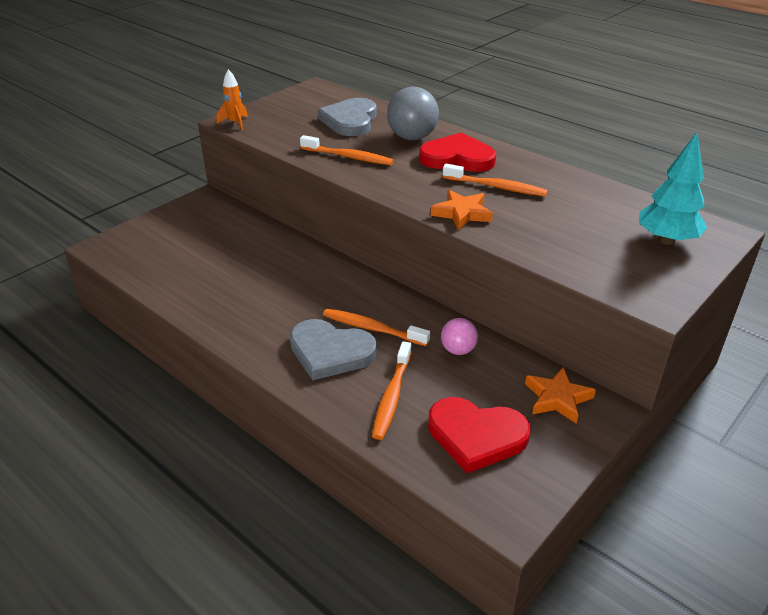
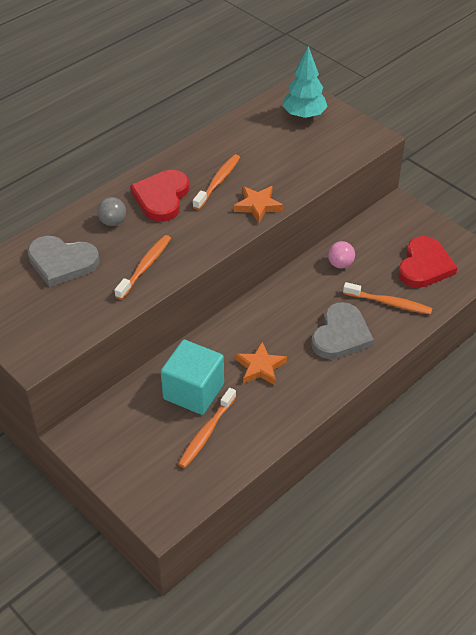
camera: 85 degrees left, 10 degrees up
(235, 123) = (42, 354): orange rocket -> none
(249, 253) = (193, 391): none -> turquoise cube
(372, 328) = (313, 309): orange toothbrush -> orange toothbrush (206, 433)
(412, 137) = (113, 222): grey ball -> grey ball, size x0.58
(557, 398) = (389, 224): orange star -> orange star (260, 367)

